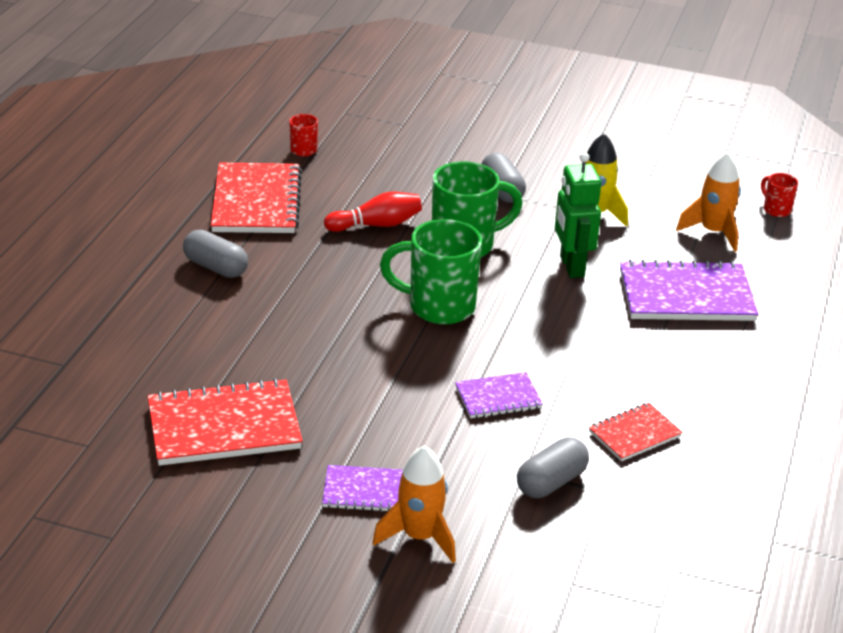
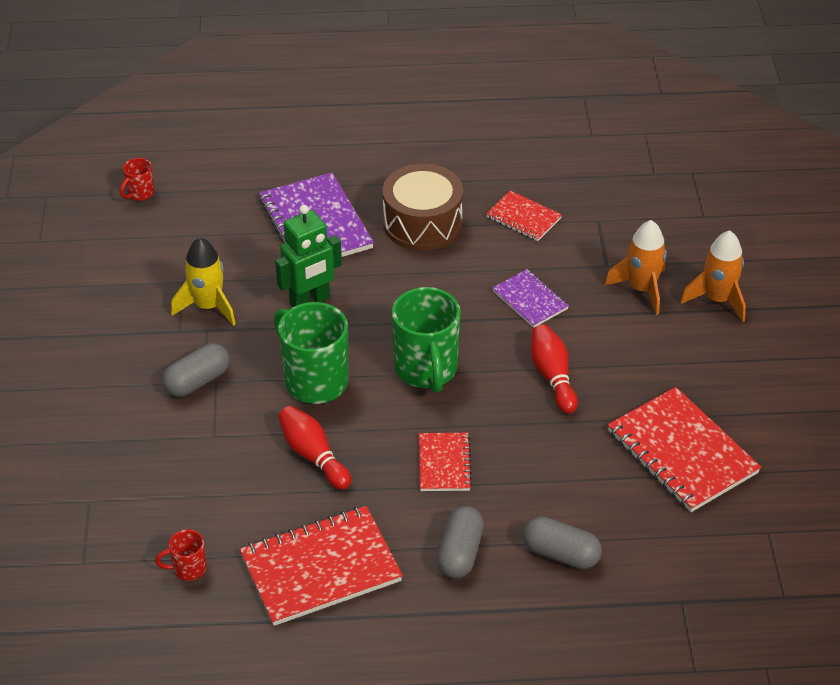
camera: 110 degrees left, 10 degrees up
(318, 286) = (444, 463): none -> red notebook
(365, 491) = (693, 342): purple notebook -> none
(380, 378) = (552, 376): none -> red bowling pin
(551, 482) = (609, 248): grey capsule -> grey capsule (561, 553)
(657, 362) = (422, 223): none -> brown drum
(713, 232) = (201, 225): orange rocket -> orange rocket (642, 289)

